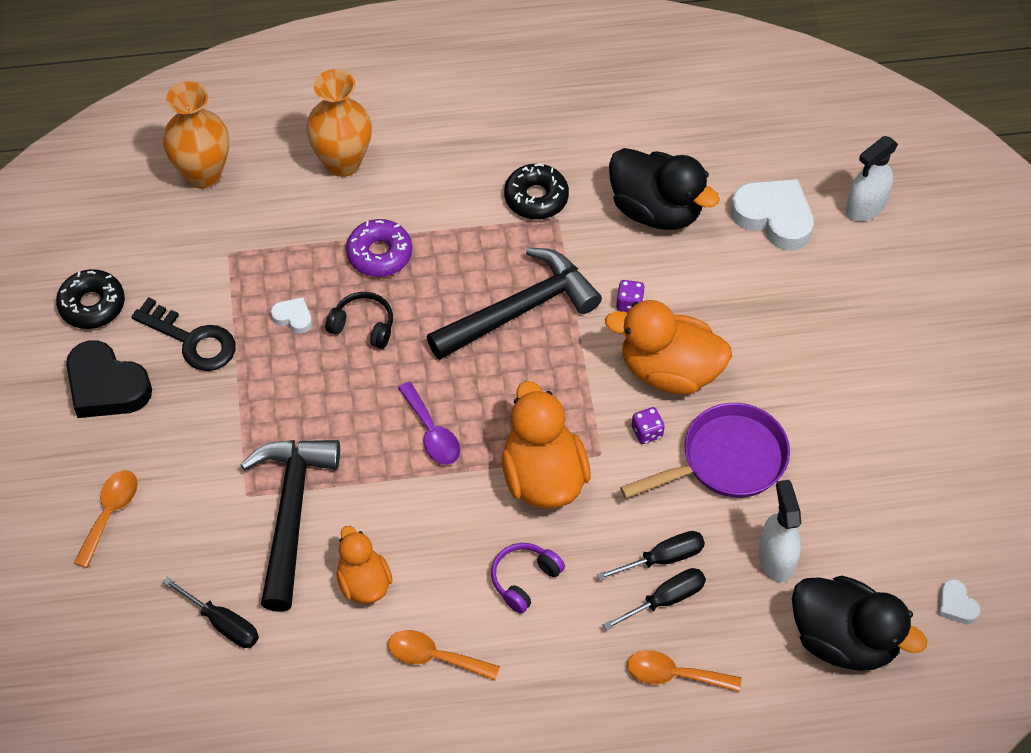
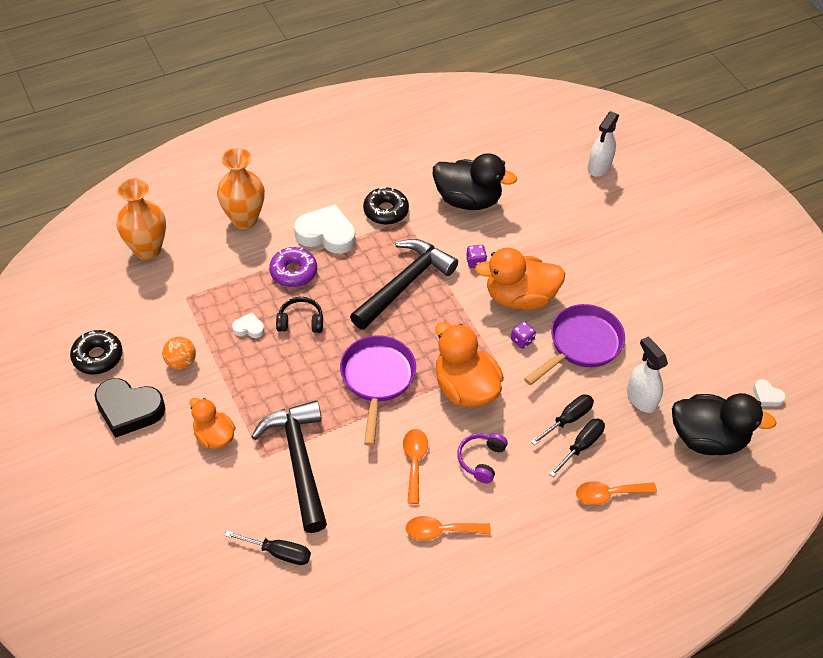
camera: 20 degrees left, 5 degrees down
(110, 513) = (164, 498): orange spoon -> orange spoon (414, 462)
(191, 340) = (181, 362): black key -> orange ball
(363, 582) = (370, 494): orange duck -> orange duck (214, 436)
(432, 433) = (377, 379): purple spoon -> purple pan
(773, 217) = (545, 187): white heart -> white heart (326, 234)

